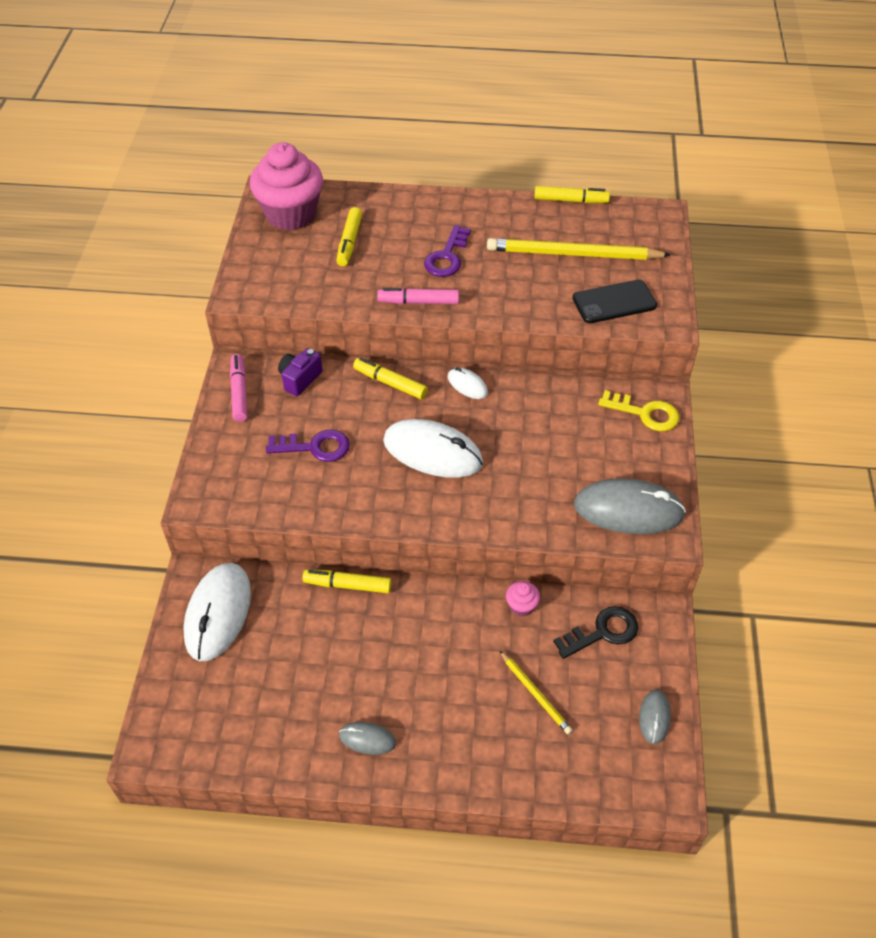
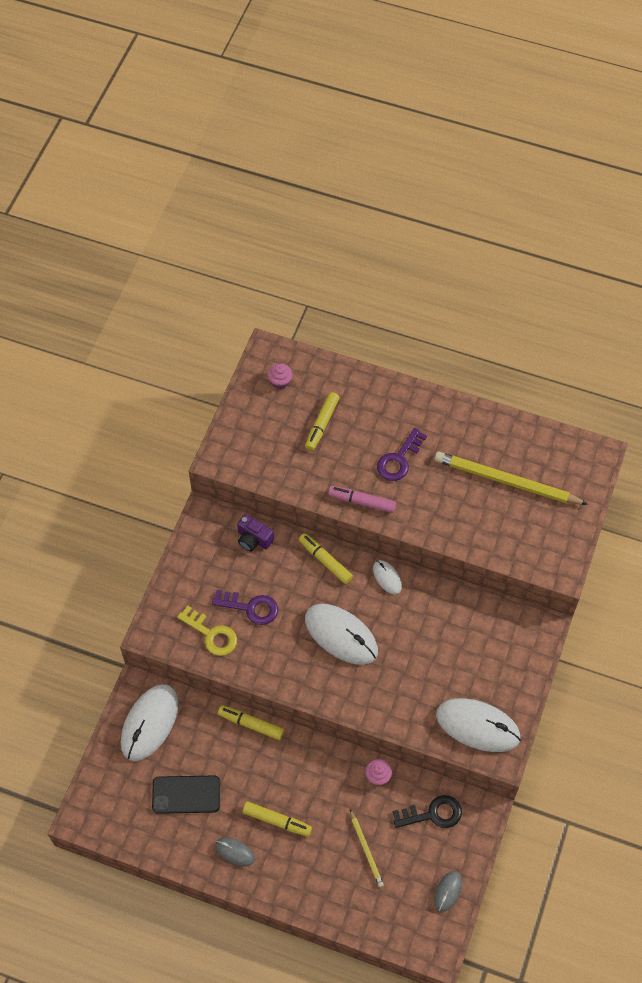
camera: 15 degrees right, 10 degrees up
(239, 392) = (203, 540): pink marker -> none
(291, 214) = (280, 382): pink cupcake -> pink cupcake, size x0.40
(300, 379) = (253, 539): purple camera -> purple camera turned 105 degrees counterclockwise
(570, 200) = (524, 421): yellow marker -> yellow marker (277, 821)
(614, 302) = (523, 540): black phone -> black phone (186, 794)
(628, 510) = (477, 726): grey mouse -> white mouse
(645, 413) = (523, 641): yellow key -> yellow key (212, 634)

